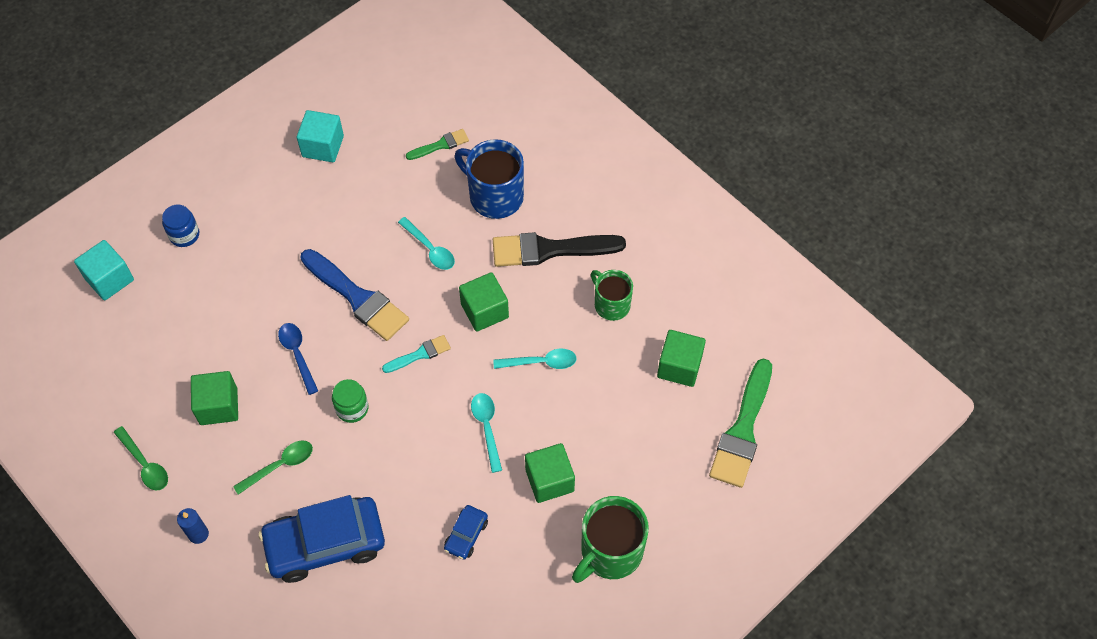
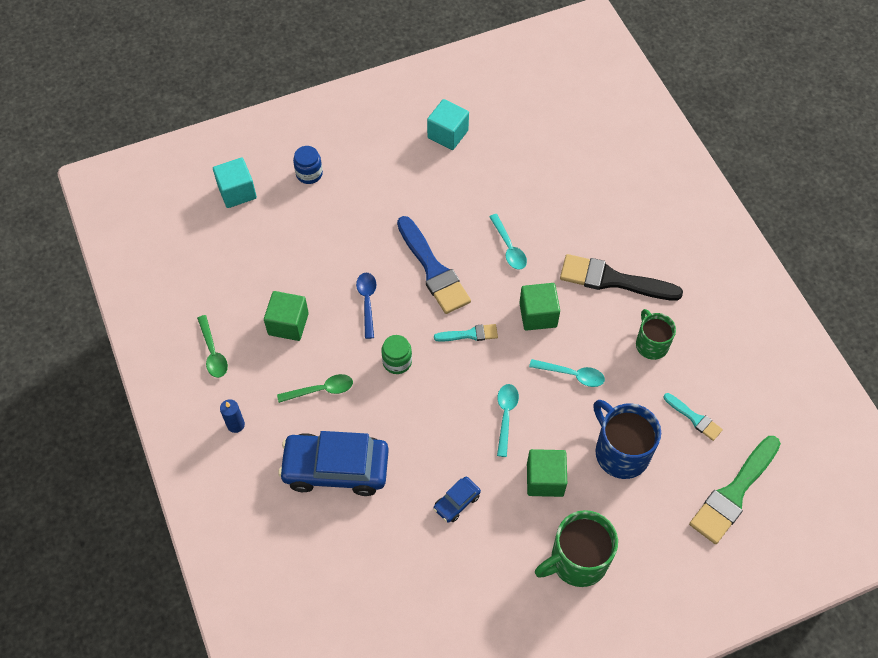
camera: 20 degrees right, 0 degrees up
(440, 145) = (548, 162): green brush -> none
(494, 196) = (580, 219): blue mug -> blue mug (620, 452)
(679, 366) = (694, 418): green cube -> turquoise brush

